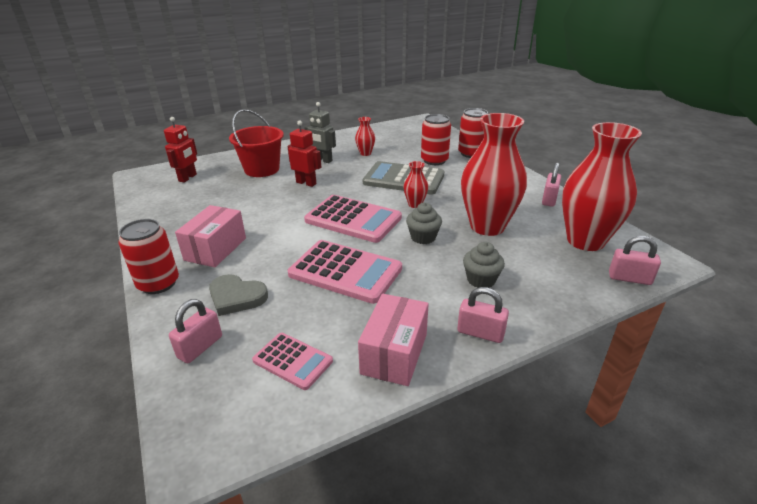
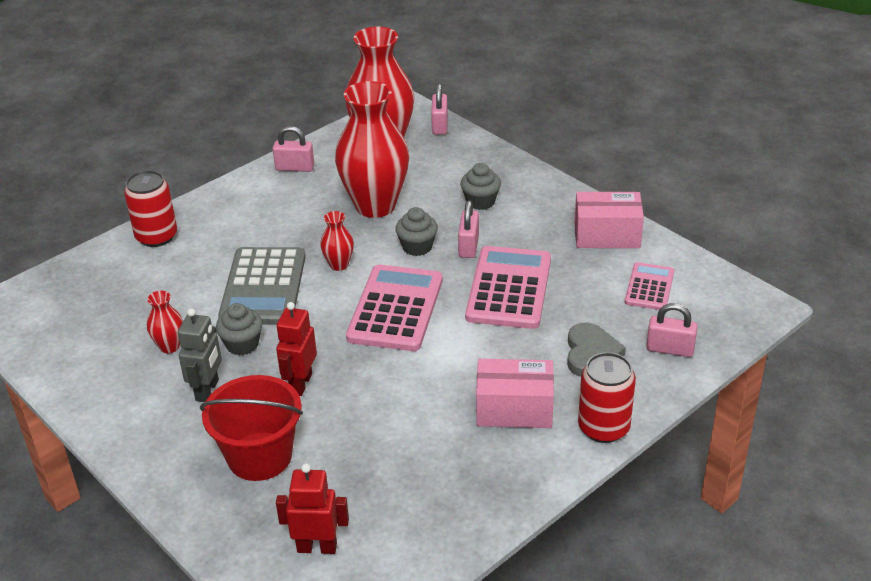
camera: 105 degrees left, 5 degrees up
(353, 170) = (242, 344): none -> grey cupcake
(434, 160) = (189, 268): red can -> none
(480, 333) = (556, 196): pink padlock -> pink padlock (468, 246)

